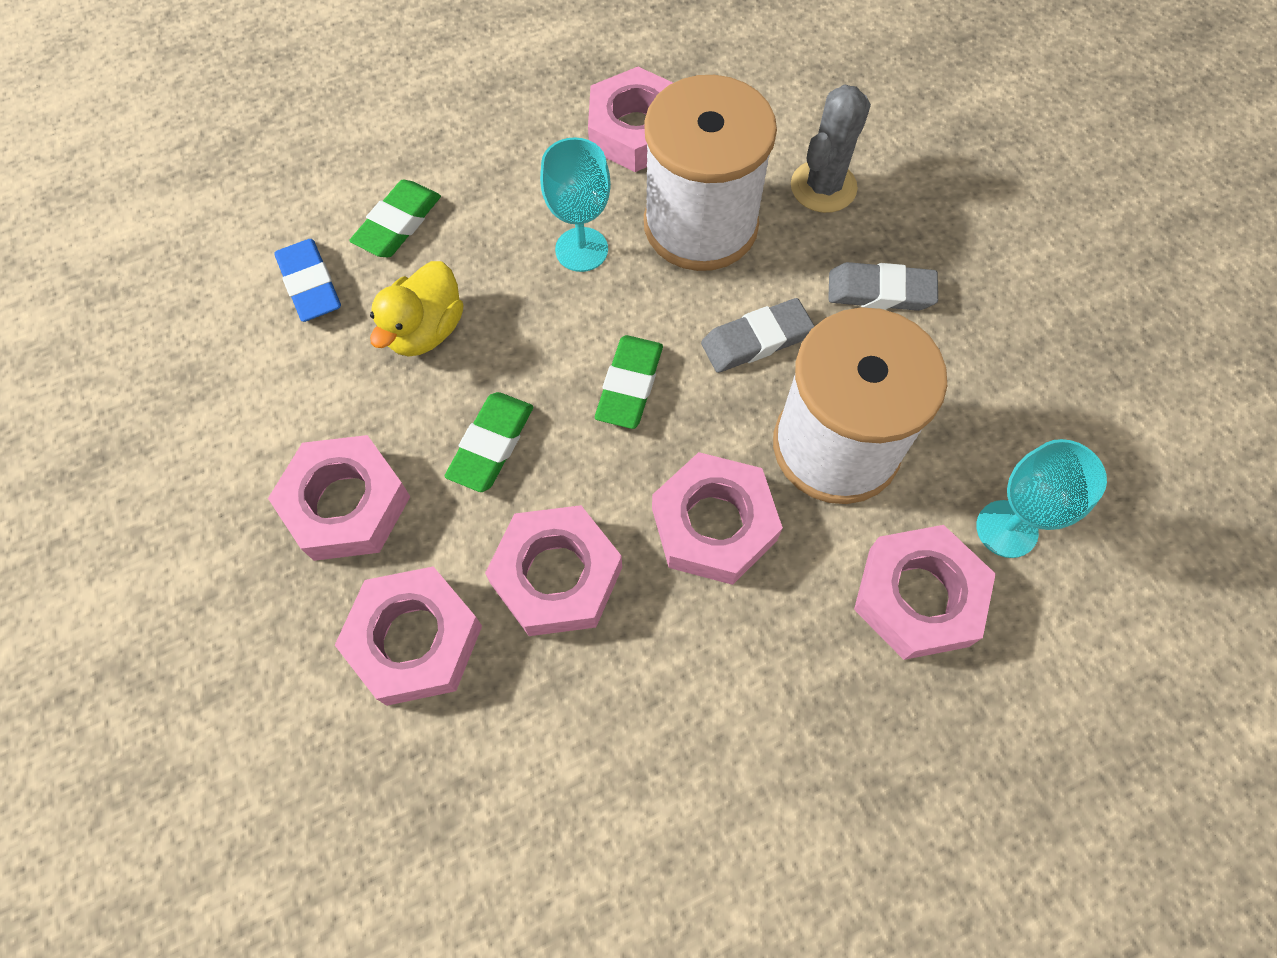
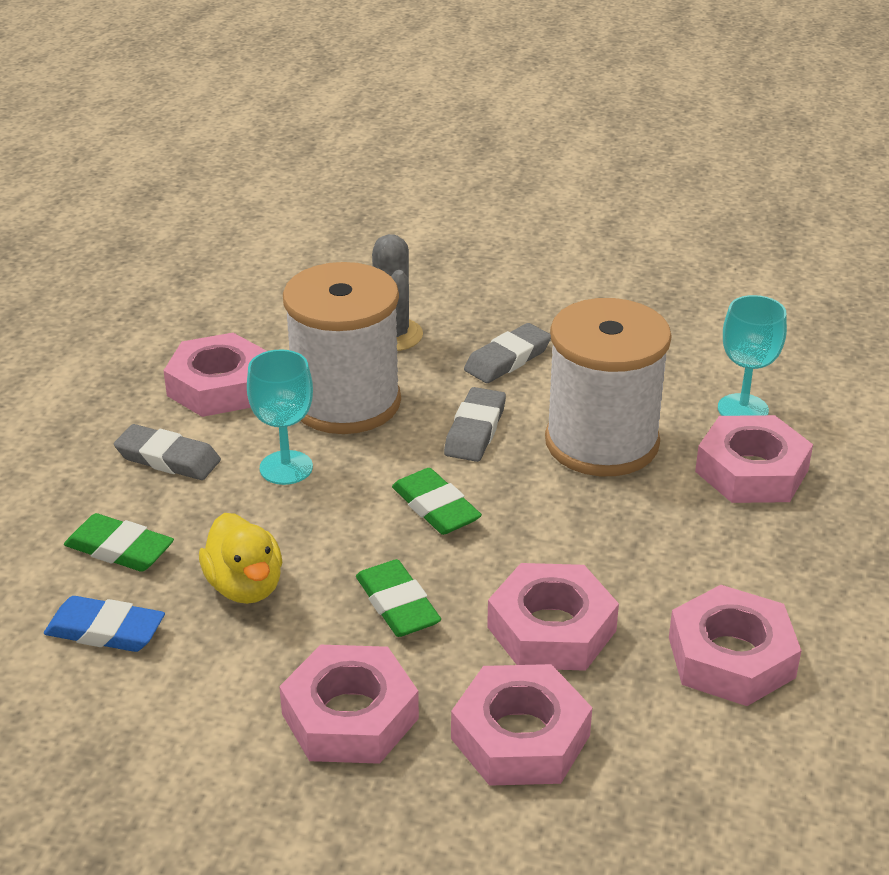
camera: 50 degrees left, 30 degrees down
(398, 223) = (119, 549): green eraser -> green eraser turned 45 degrees counterclockwise
(521, 170) = (168, 458): none -> grey eraser
(714, 524) = (598, 529): pink nut -> pink nut (731, 657)

